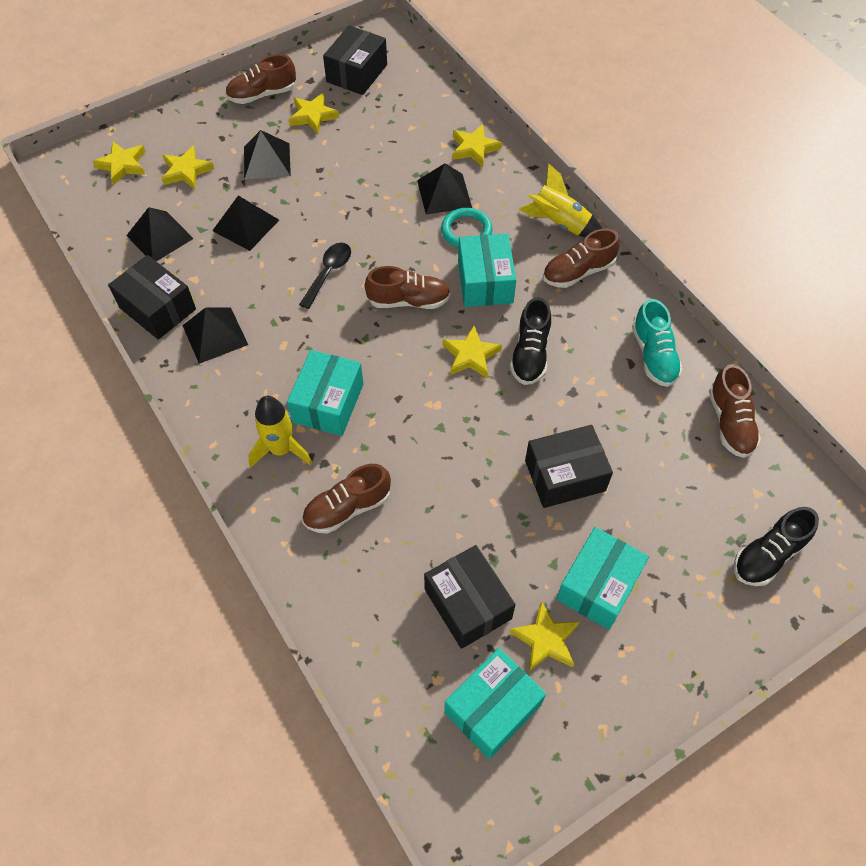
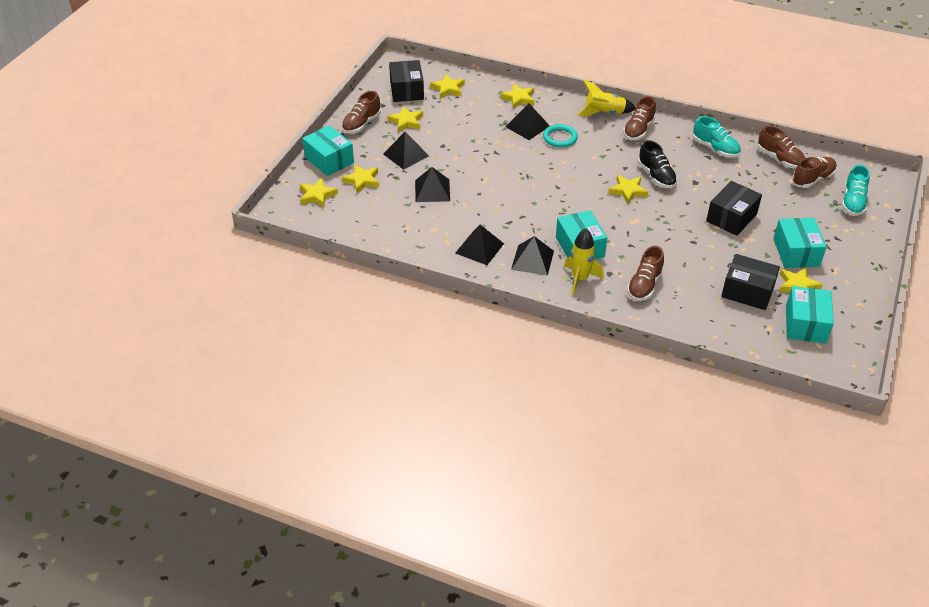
camera: 35 degrees left, 15 degrees down
(158, 308) = (430, 252): black box -> none
(159, 237) = (387, 219): black pyramid -> black pyramid (532, 260)
(328, 273) = (508, 190): black spoon -> none
(405, 94) = (448, 89): none -> yellow star
(408, 300) = (567, 182): brown shoe -> brown shoe (812, 179)
(485, 282) = (597, 156): turquoise box -> turquoise box (329, 160)
(768, 555) = (853, 202): black shoe -> turquoise shoe

